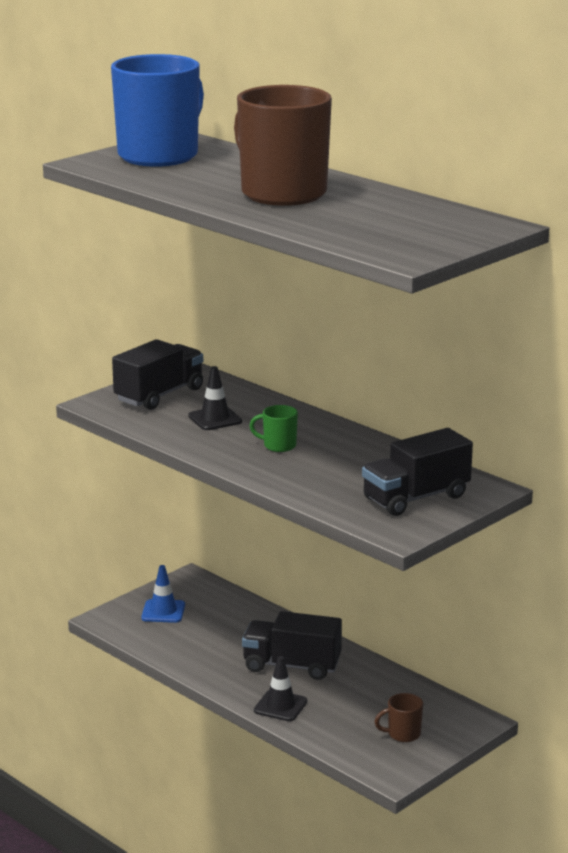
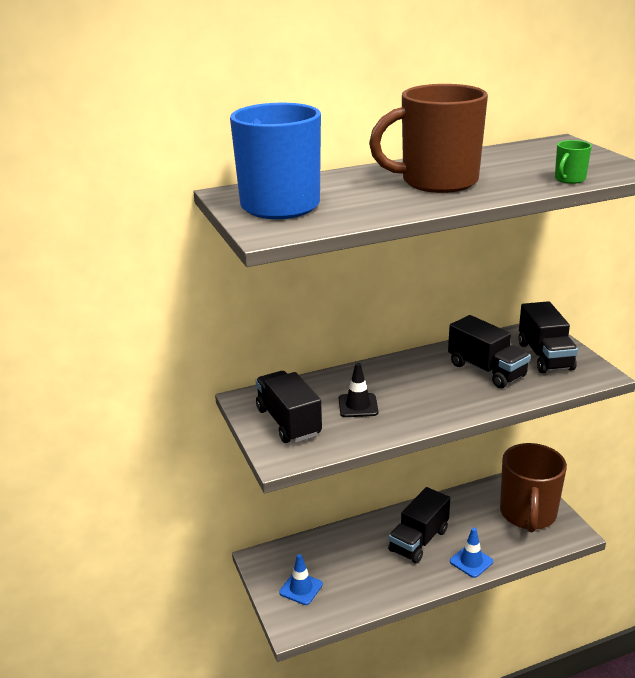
camera: 65 degrees left, 5 degrees up
(278, 446) = (428, 389): green mug -> green mug (569, 179)
(280, 706) = (471, 561): black traffic cone -> blue traffic cone
(348, 470) = (486, 370): none -> black truck
(403, 734) = (528, 514): brown mug -> brown mug, size x2.50

